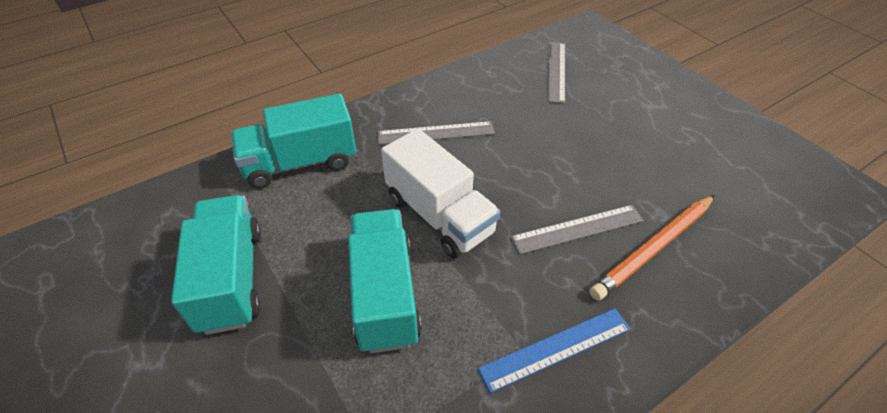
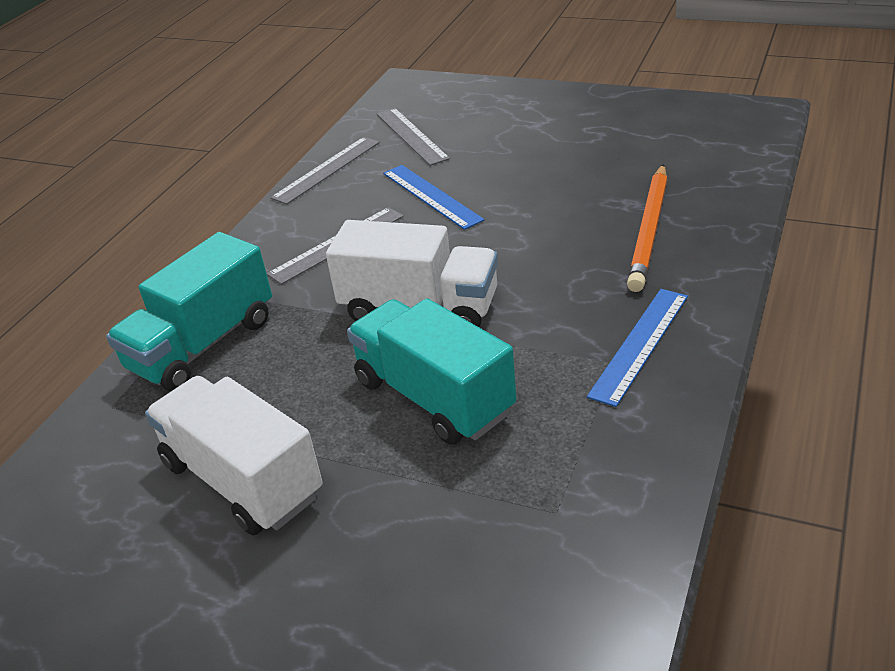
camera: 30 degrees left, 10 degrees down
(231, 278) = (242, 479): turquoise truck -> white truck
(526, 127) = (431, 196): none -> blue ruler
(577, 229) = (567, 250): grey ruler -> grey ruler (327, 169)

